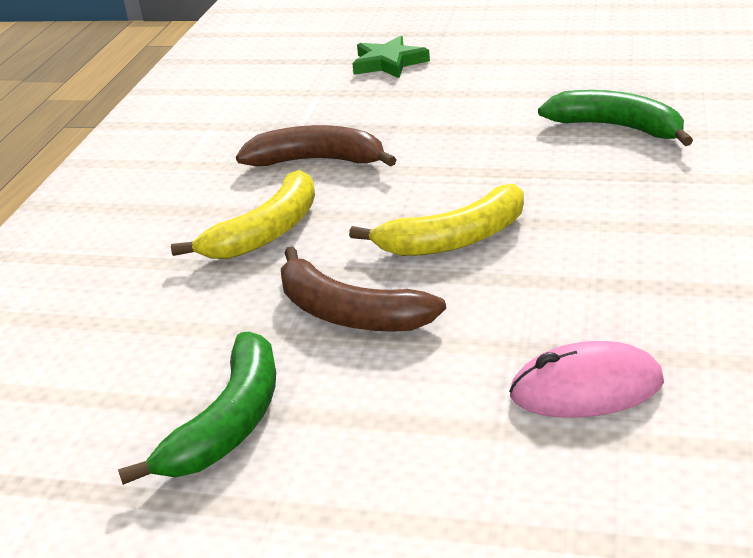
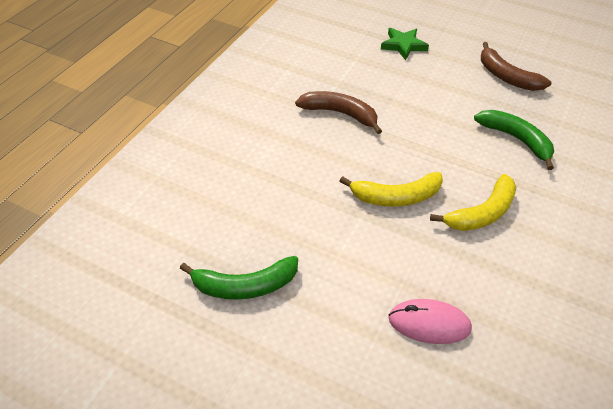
camera: 10 degrees right, 15 degrees up
(229, 422) = (245, 286): green banana -> green banana turned 45 degrees clockwise
(266, 232) = (298, 159): yellow banana -> yellow banana (482, 213)
(349, 313) = (324, 232): brown banana -> brown banana (506, 77)

